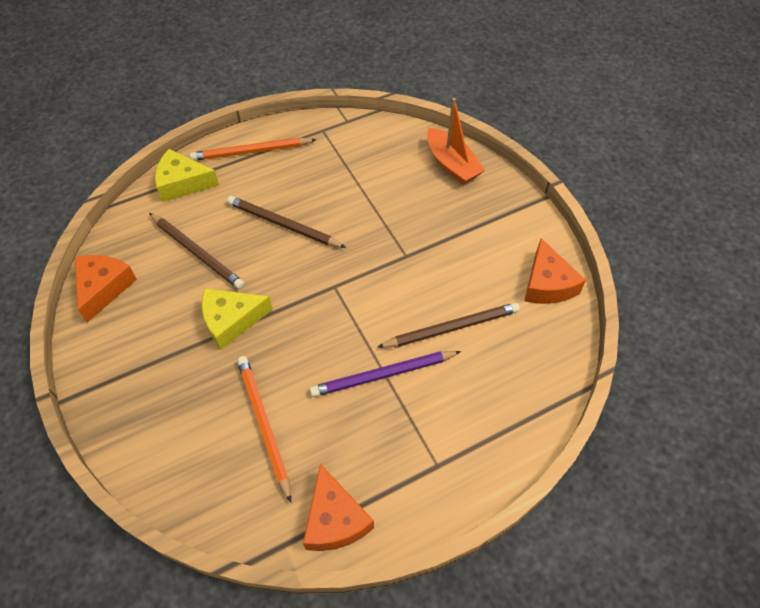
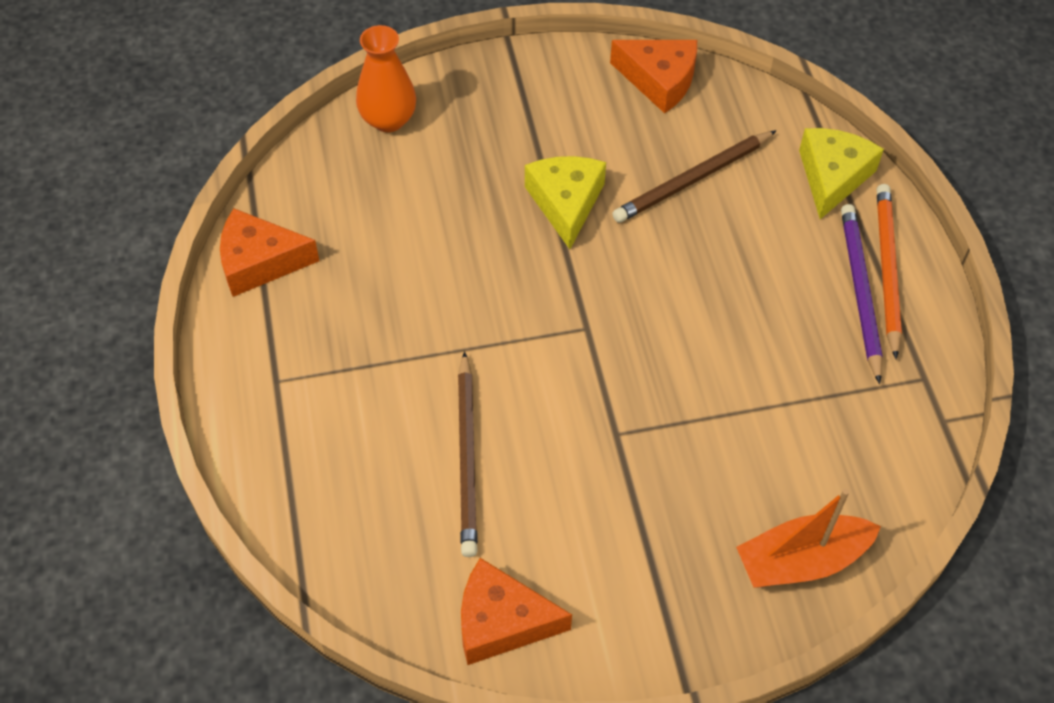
camera: 105 degrees right, 0 degrees up
(165, 467) = (388, 120): none -> orange vase
(264, 424) = (403, 215): orange pencil -> none
(283, 225) = (719, 286): brown pencil -> none
(383, 375) = (423, 353): purple pencil -> purple pencil (859, 291)

